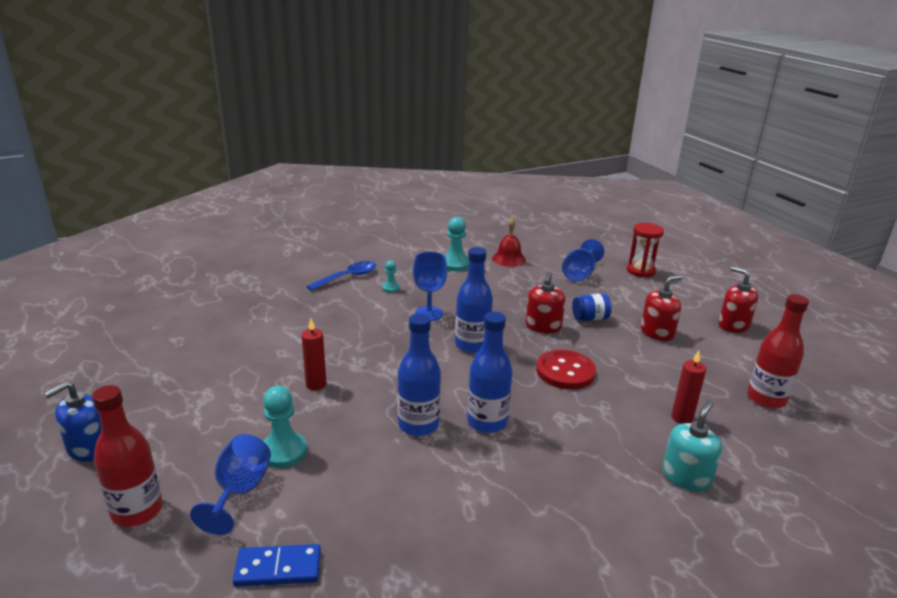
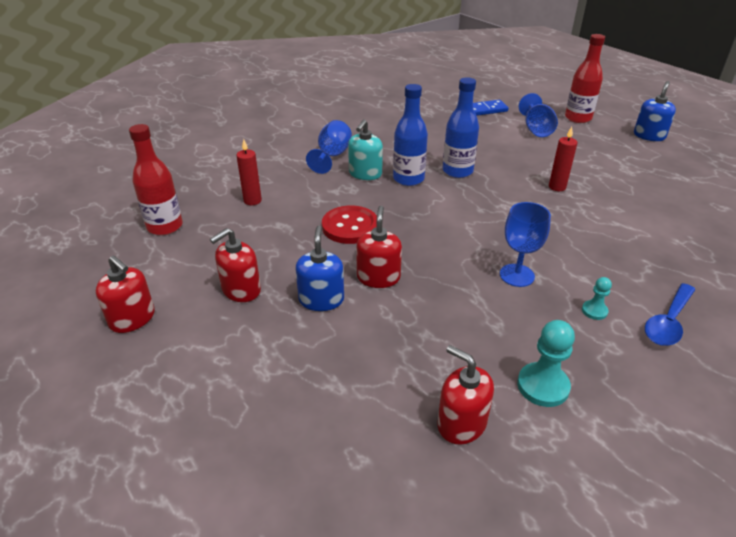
camera: 170 degrees right, 10 degrees up
(283, 451) = (533, 147): turquoise pawn -> none
(472, 345) = (448, 241): blue bottle -> none
(508, 259) = (461, 423): red bell -> red soap dispenser
(580, 274) = (332, 399): blue goblet -> blue goblet (332, 156)
(590, 318) = (321, 300): blue jar -> blue soap dispenser
(640, 271) = (220, 432): red hourglass -> none
(686, 477) = (266, 165): turquoise soap dispenser -> turquoise soap dispenser (365, 174)

